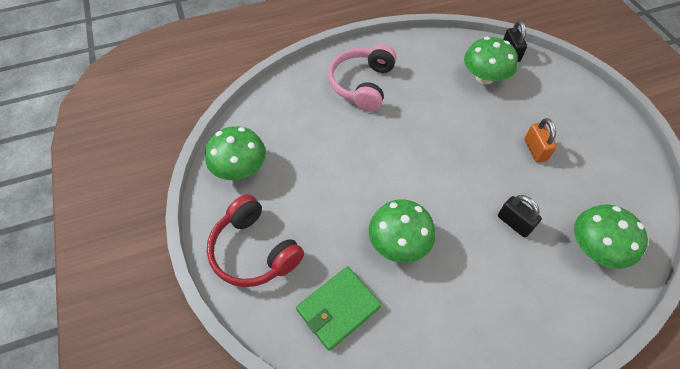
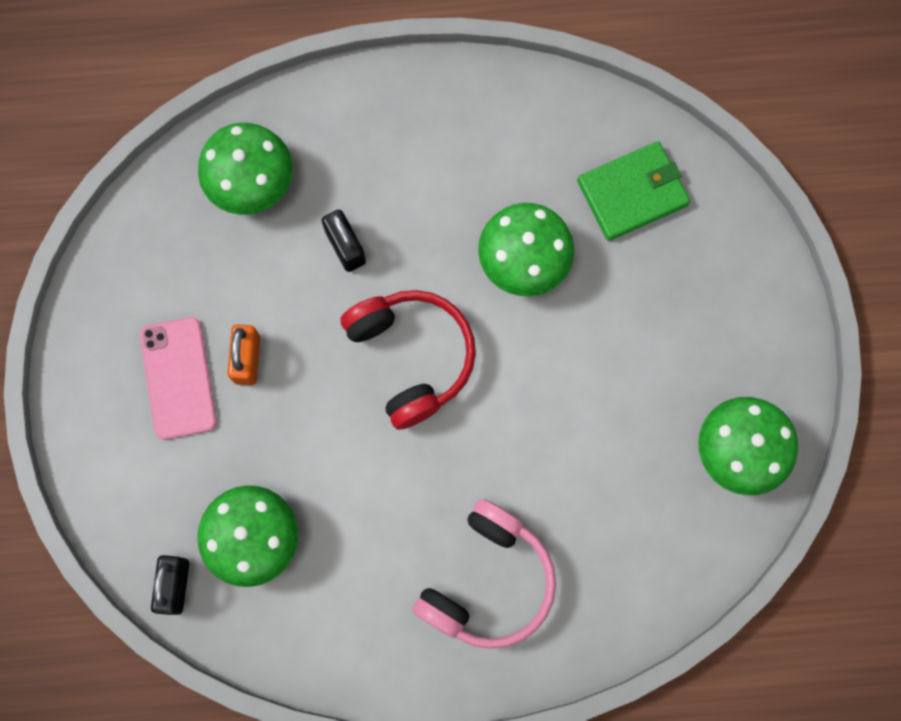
camera: 165 degrees left, 20 degrees up
(254, 251) = (733, 301): red headphones -> red headphones (412, 357)
(565, 133) = (178, 378): none -> pink phone

